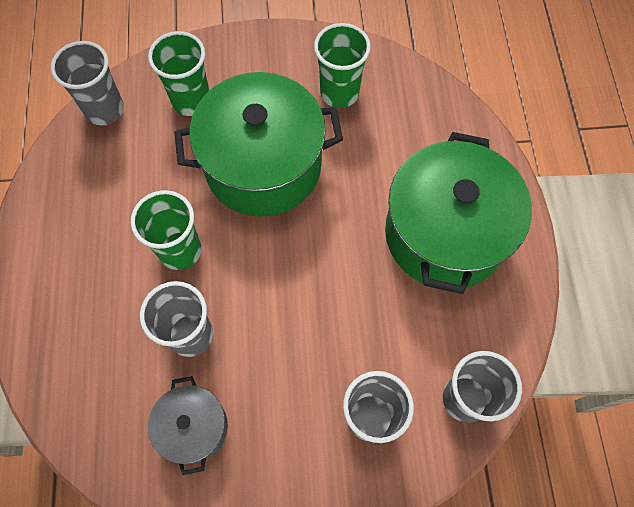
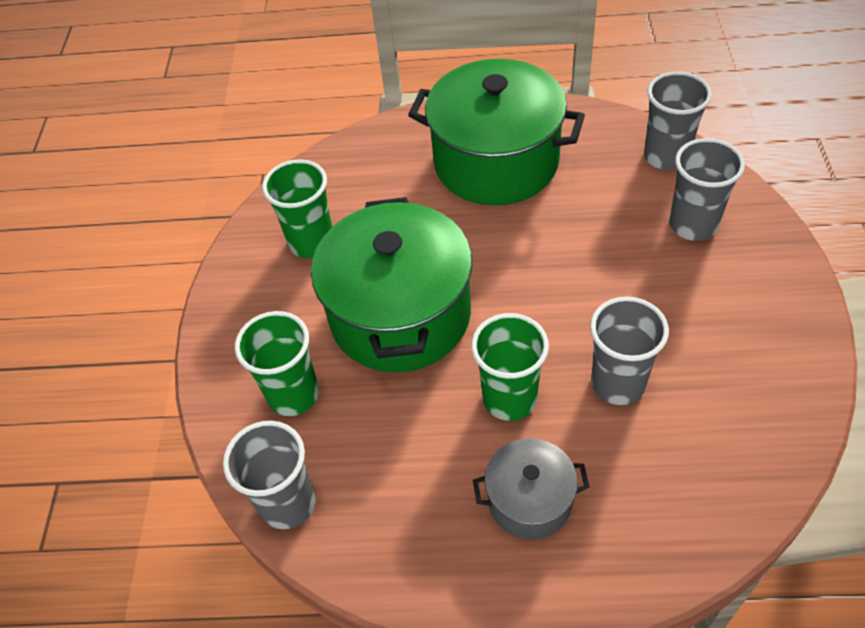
camera: 80 degrees left, 15 degrees down
(194, 427) = (726, 376): grey pot -> grey pot (530, 500)

